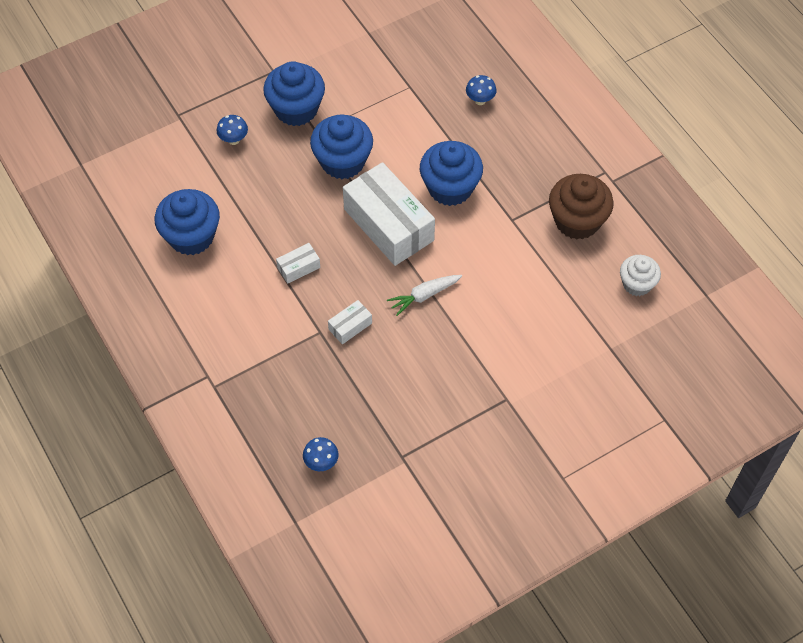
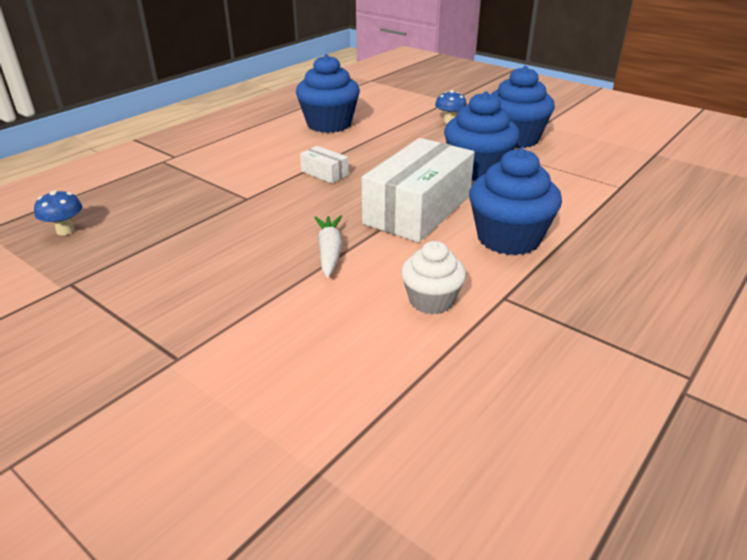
camera: 70 degrees right, 25 degrees down
(350, 326) = (261, 213): white box -> none
(424, 296) = (329, 252): white carrot -> white carrot turned 45 degrees clockwise
(480, 100) = (665, 234): blue mushroom -> none
(577, 221) = (561, 365): brown cupcake -> none
(637, 284) = (490, 481): white cupcake -> white cupcake (431, 300)

